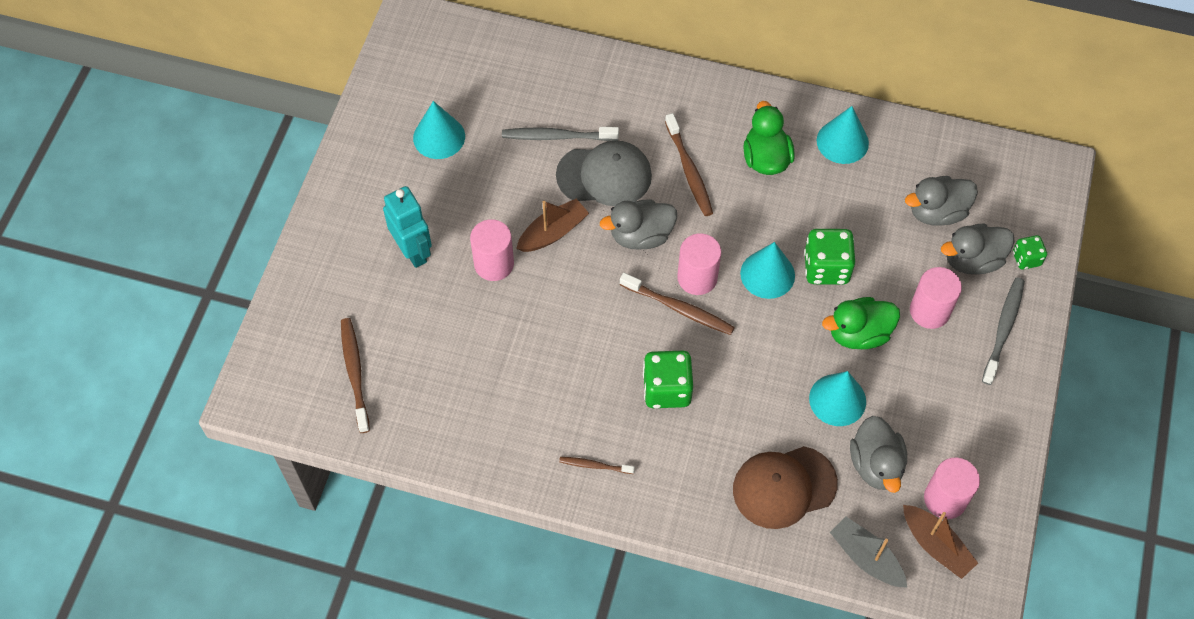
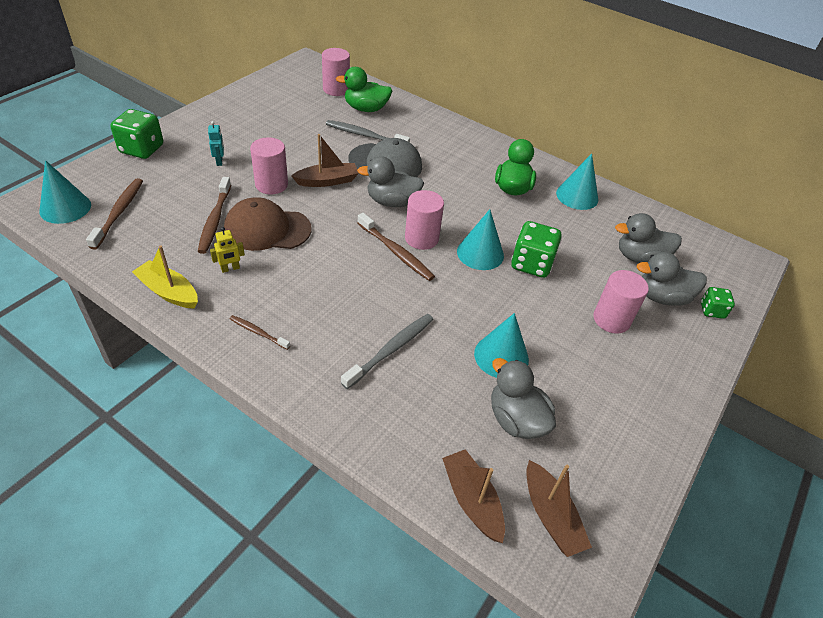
camera: 15 degrees right, 15 degrees down
(413, 251) = (219, 161): turquoise robot -> turquoise robot, size x0.50
(439, 137) = (284, 113): turquoise cone -> turquoise cone (65, 208)
(478, 454) = (168, 292): none -> yellow boat
(521, 400) = (230, 269): none -> yellow robot
(667, 389) = (354, 300): green dice -> green dice (142, 149)
(689, 170) = (450, 178): brown toothbrush -> brown toothbrush (215, 220)
(784, 487) = (418, 407): brown cap -> brown cap (267, 229)
(858, 334) = (541, 315): green duck -> green duck (366, 109)
(866, 557) = (472, 500): grey boat -> brown boat
(876, 465) = (516, 420): grey duck -> grey duck turned 135 degrees clockwise
(945, 499) = (576, 474): pink cylinder -> pink cylinder (336, 89)
(1003, 329) = (677, 354): grey toothbrush -> grey toothbrush (391, 350)

